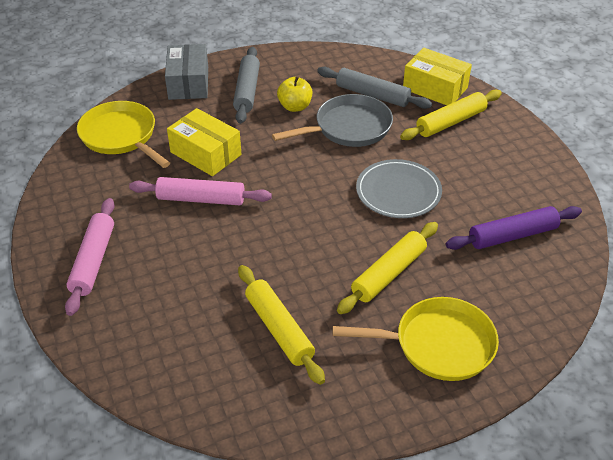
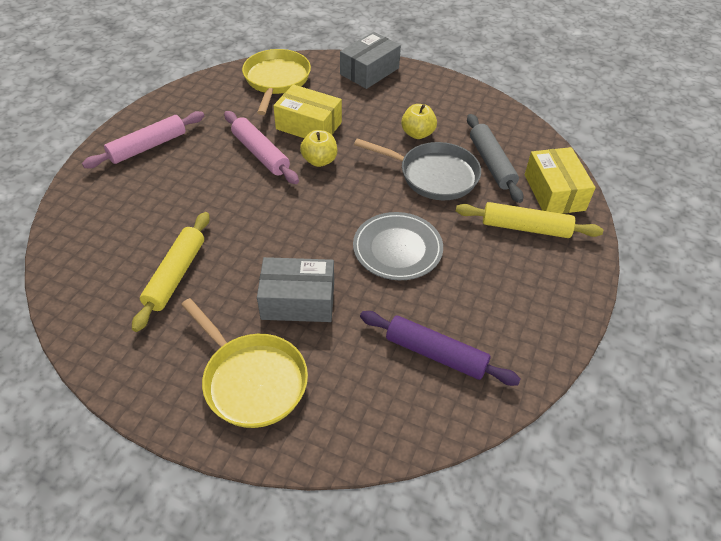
camera: 45 degrees right, 5 degrees up
(205, 153) = (309, 126): yellow box -> yellow box turned 60 degrees counterclockwise
(247, 91) = (400, 101): grey rolling pin -> none
(255, 173) = (319, 160): none -> yellow apple
(389, 274) = (298, 300): yellow rolling pin -> grey box

